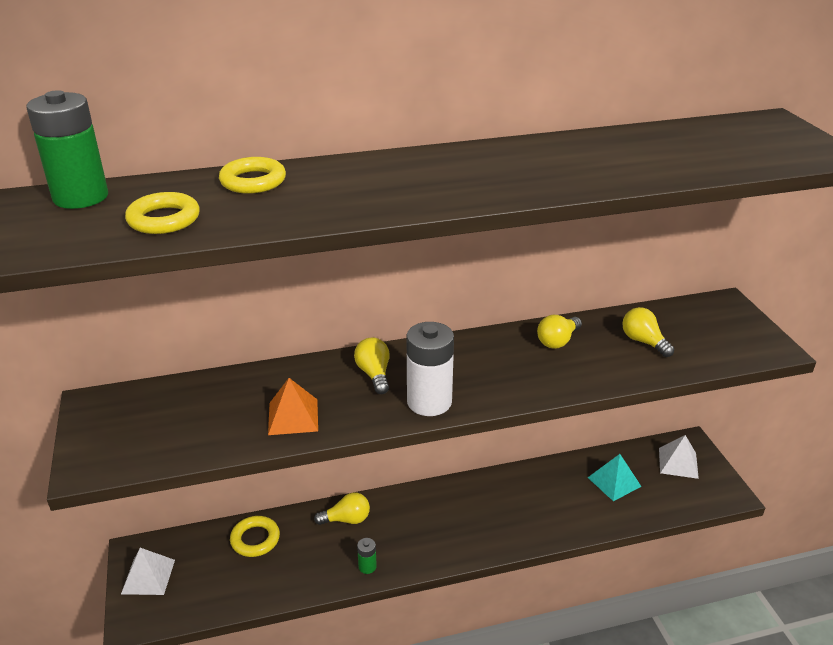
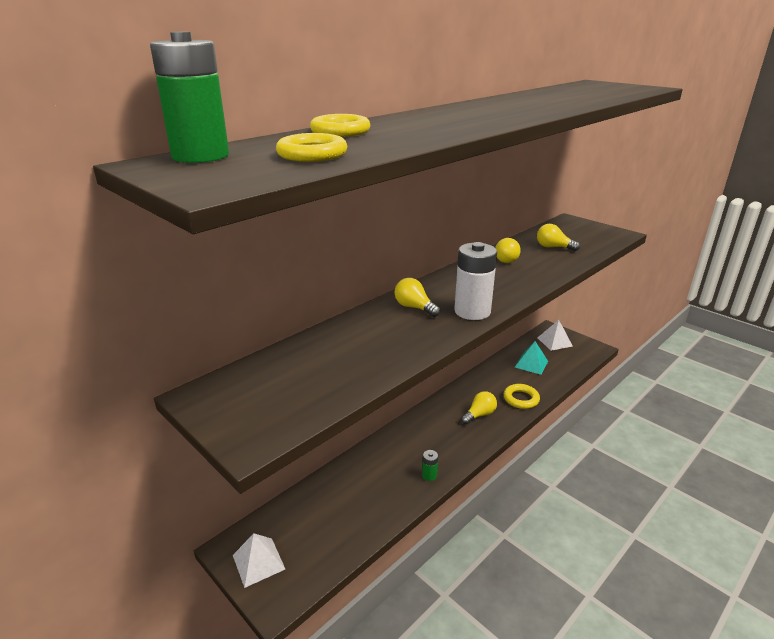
camera: 30 degrees left, 5 degrees down
(255, 539) = (327, 494): yellow ring -> yellow ring (521, 399)
(293, 416) = (388, 349): orange pyramid -> none
(346, 519) = (385, 451): yellow light bulb -> yellow light bulb (479, 415)

